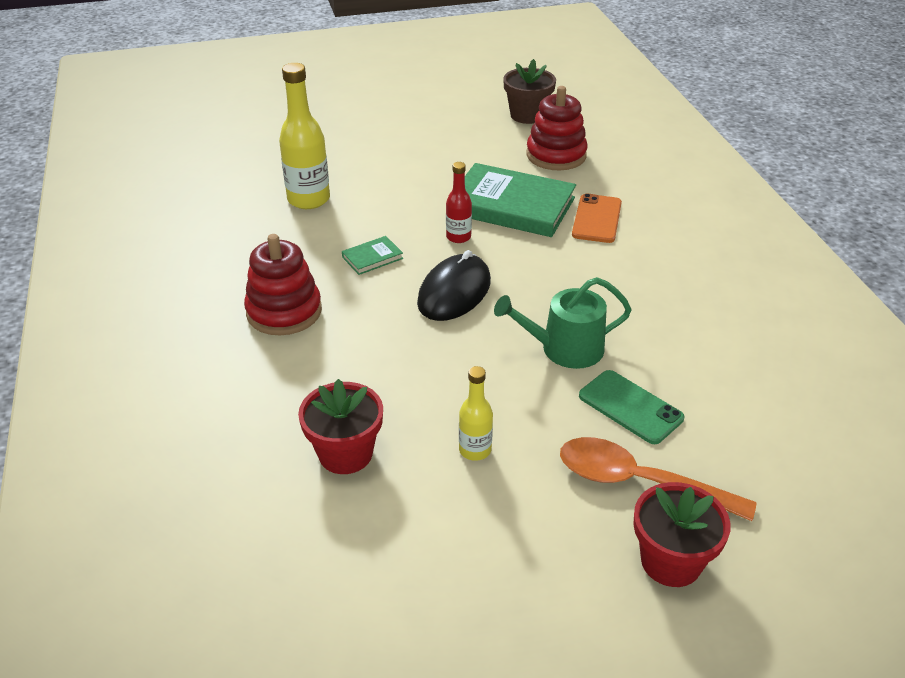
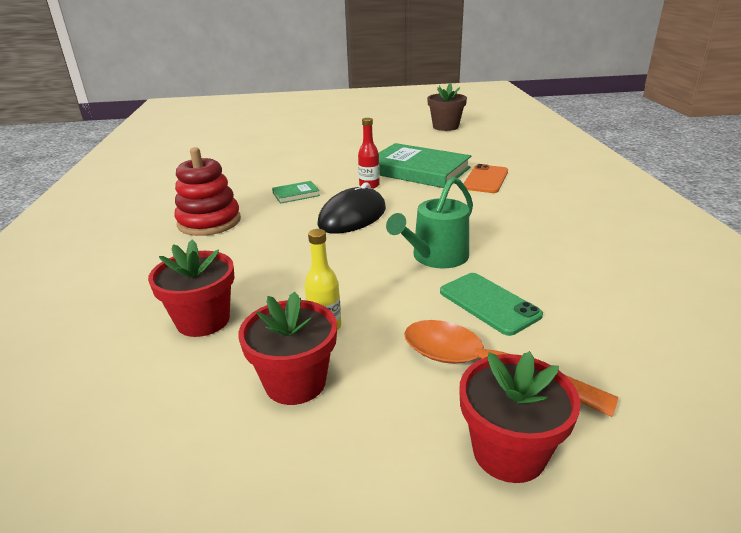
camera: 10 degrees right, 10 degrees down
(308, 199) = (265, 163): yellow bottle -> none
(468, 515) = (295, 382): none -> red flower pot
(556, 155) = (461, 146): red stacking toy -> none
(564, 349) = (435, 257): green watering can -> green watering can turned 45 degrees counterclockwise

